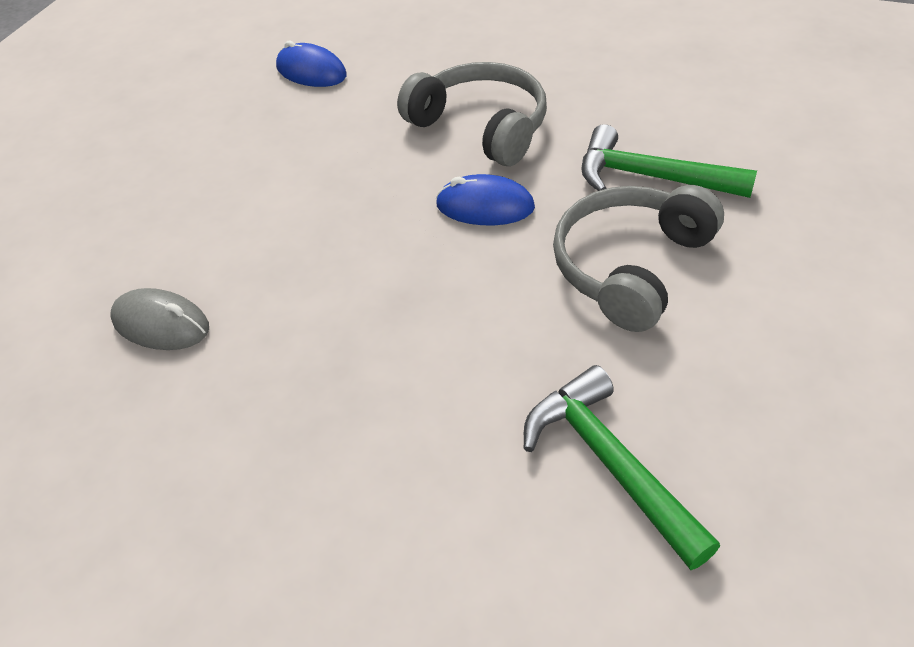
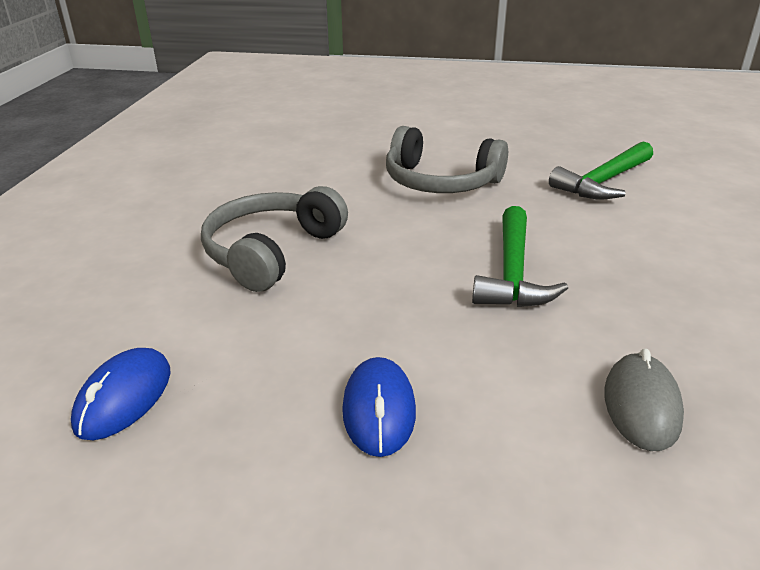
camera: 105 degrees left, 15 degrees down
(485, 206) = (391, 239): blue mouse -> blue mouse (379, 410)
(651, 177) = (341, 178): green hammer -> green hammer (513, 272)

